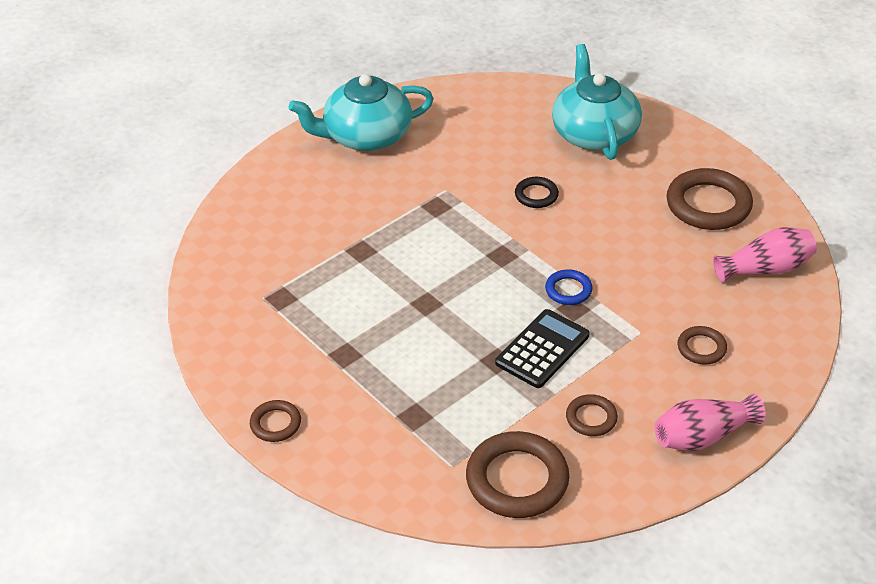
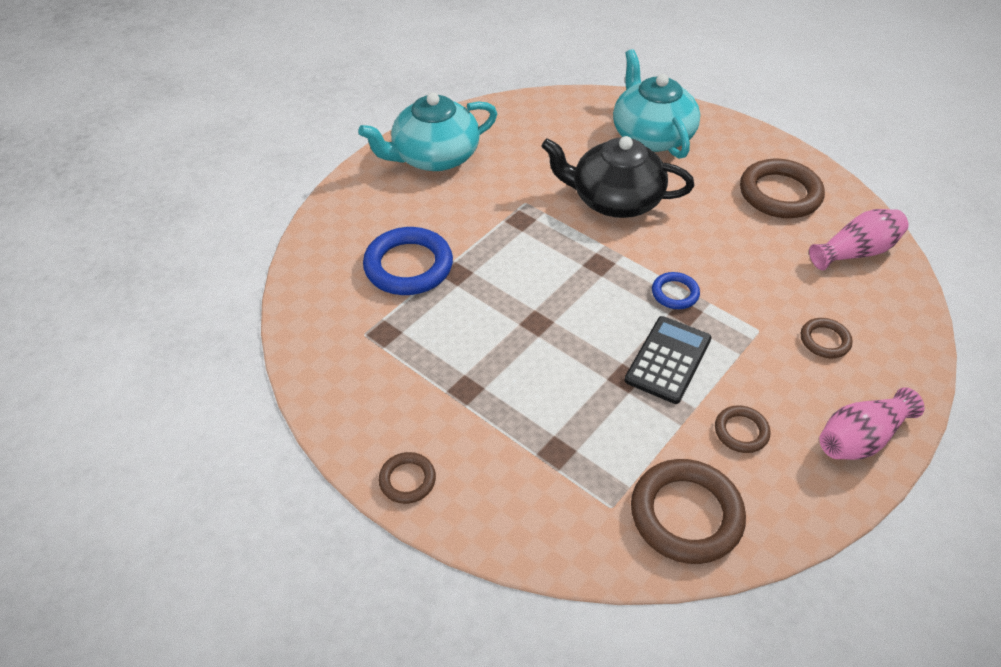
camera: 10 degrees left, 5 degrees up
(317, 240) = (408, 266): none -> blue ring
(536, 195) = (615, 200): black ring -> black teapot

